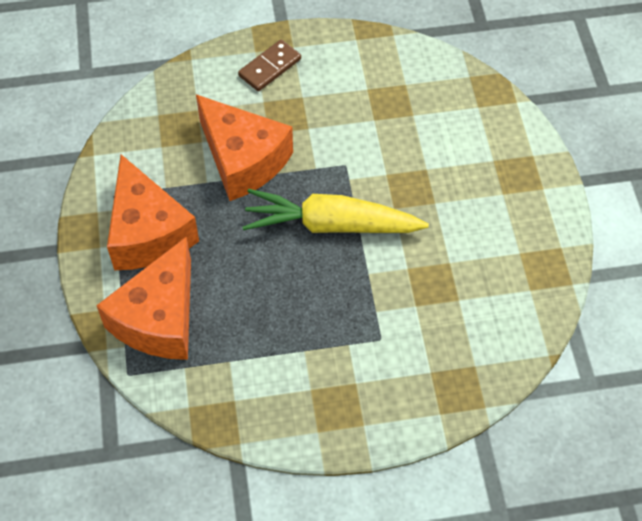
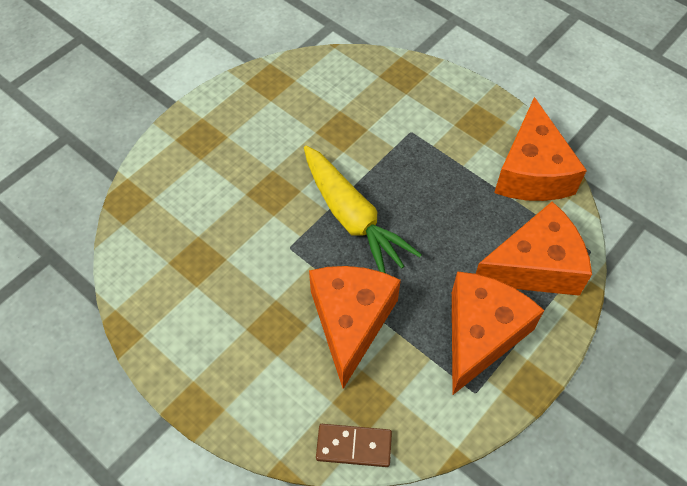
camera: 130 degrees left, 0 degrees up
(243, 401) = (532, 172): none -> orange cheese
(270, 67) = (234, 380): brown domino -> brown domino (354, 446)

